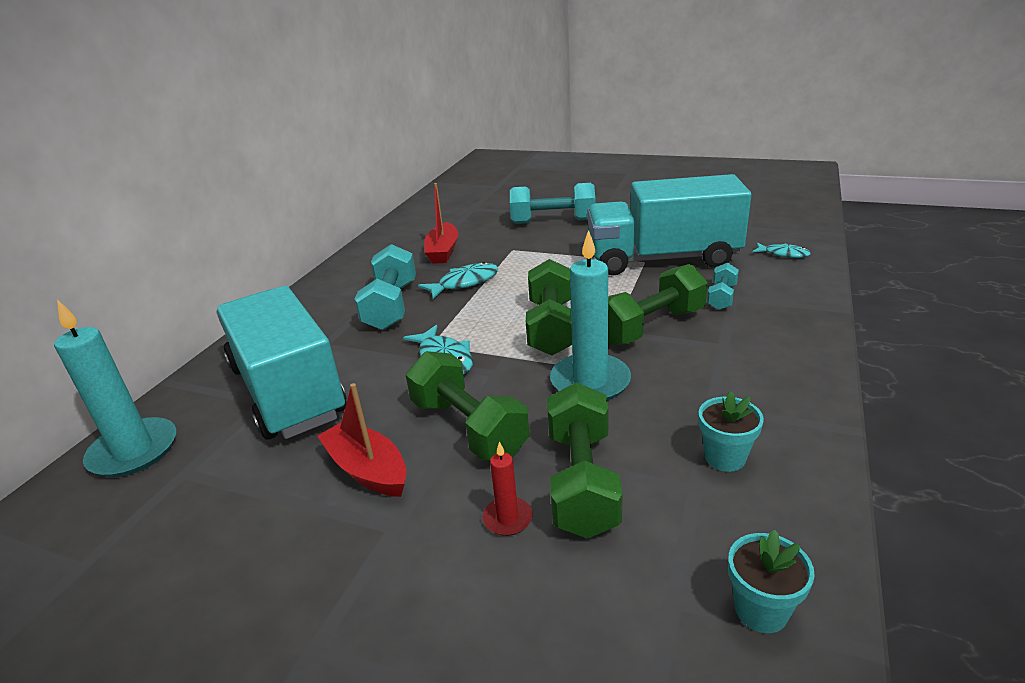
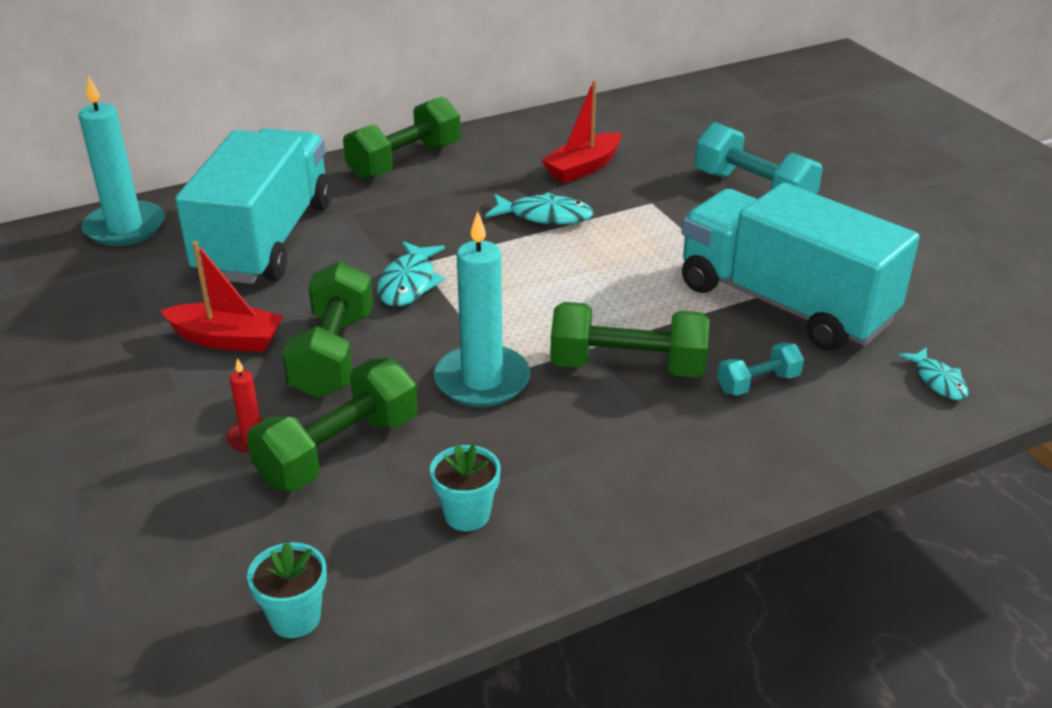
camera: 40 degrees right, 5 degrees up
(368, 469) = (227, 339): red boat -> red boat turned 105 degrees clockwise
(391, 306) = (448, 204): turquoise dumbbell -> none
(551, 327) = (540, 309): green dumbbell -> green dumbbell (404, 162)

